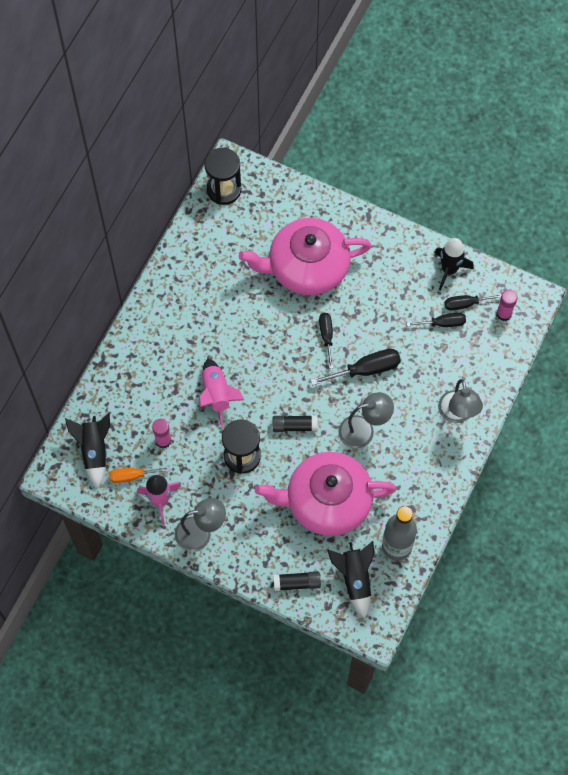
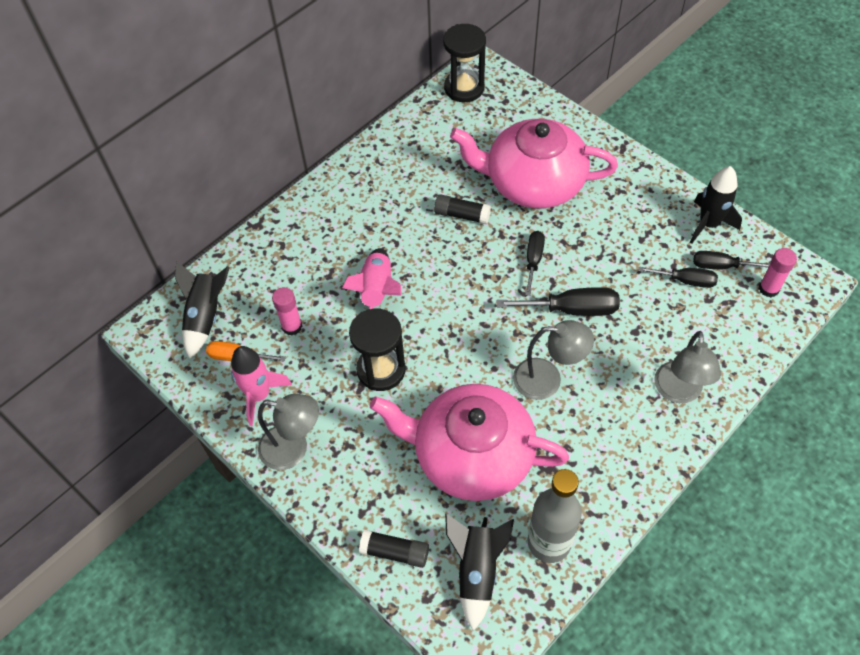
camera: 20 degrees right, 10 degrees down
(294, 426) = (459, 351): black glue stick -> black glue stick (462, 215)

